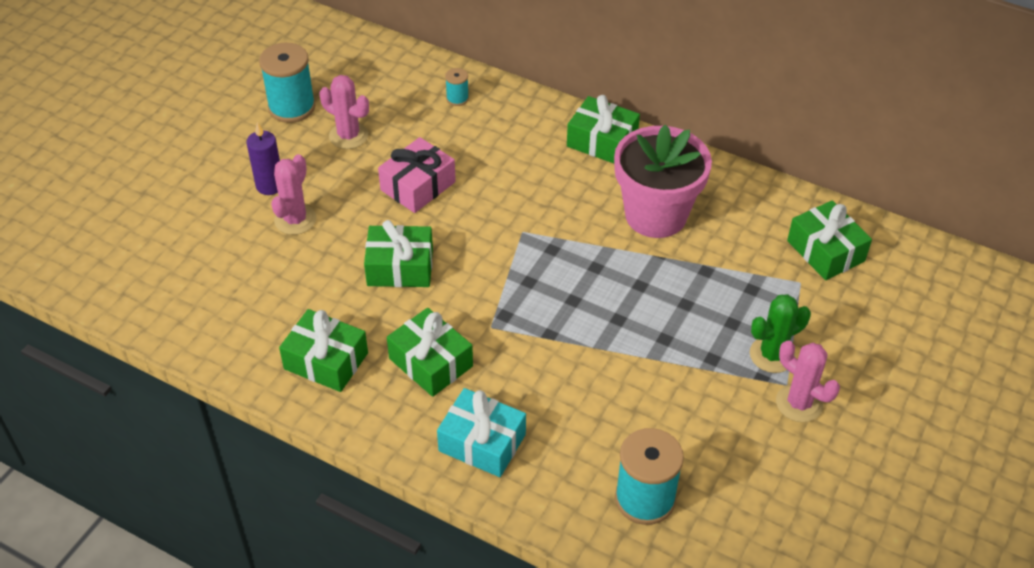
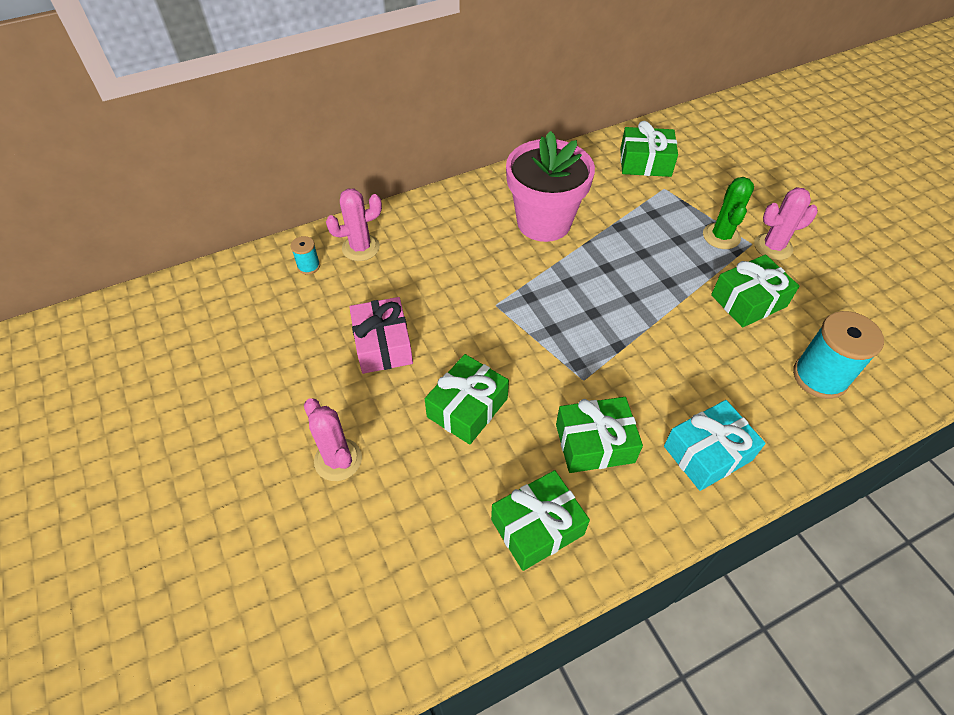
camera: 55 degrees left, 5 degrees up
(270, 185) = (273, 458): purple candle -> none
(292, 107) = (190, 386): turquoise spool -> none
(348, 136) = (273, 362): pink cactus -> pink cactus (361, 248)
(602, 141) = (443, 210): green gift -> green gift (748, 301)

